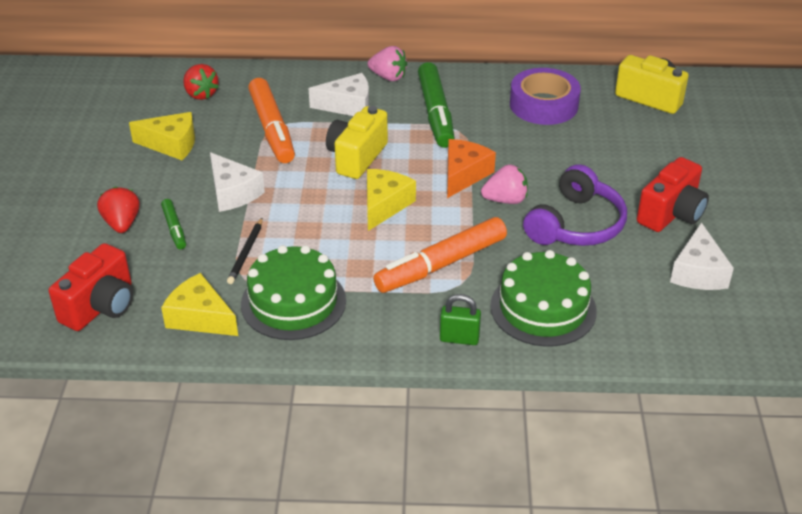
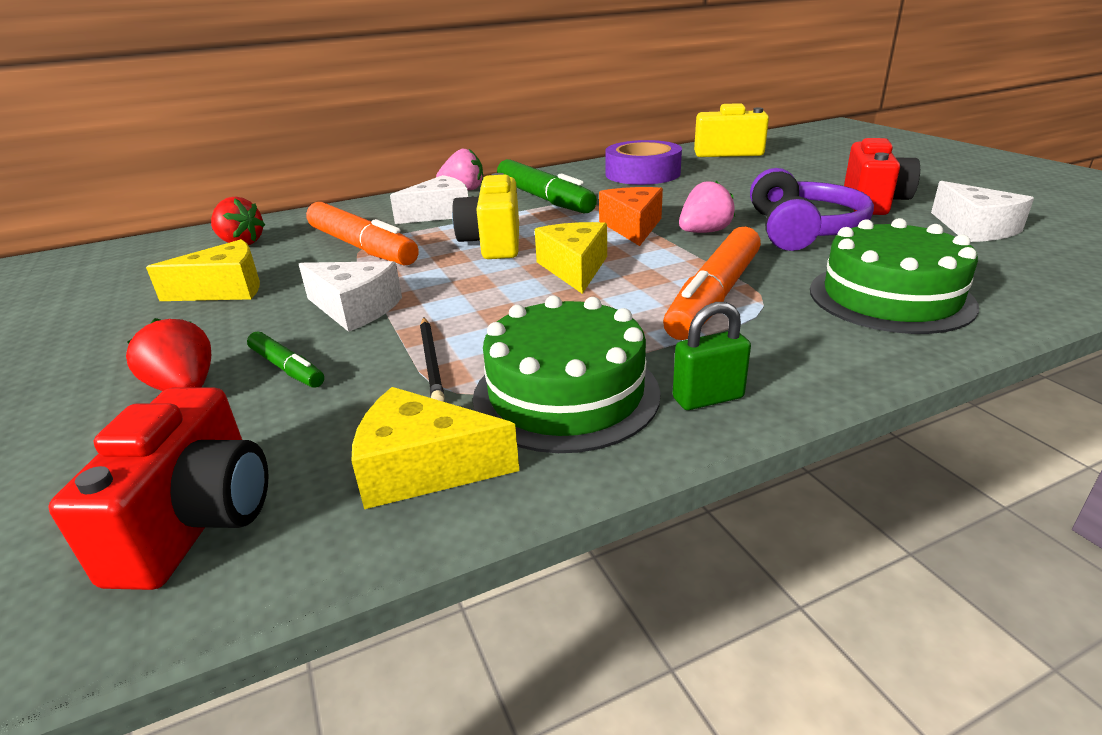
camera: 25 degrees left, 10 degrees down
(459, 338) = (849, 356): green padlock -> green padlock (708, 398)

